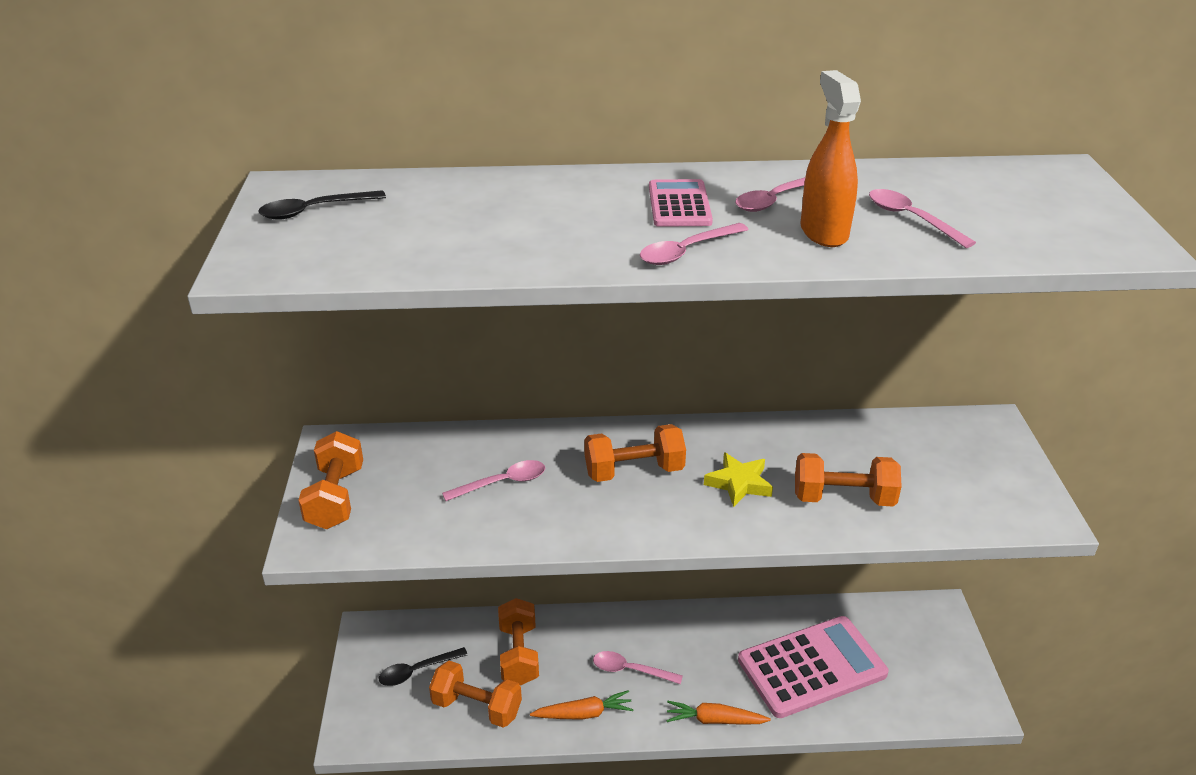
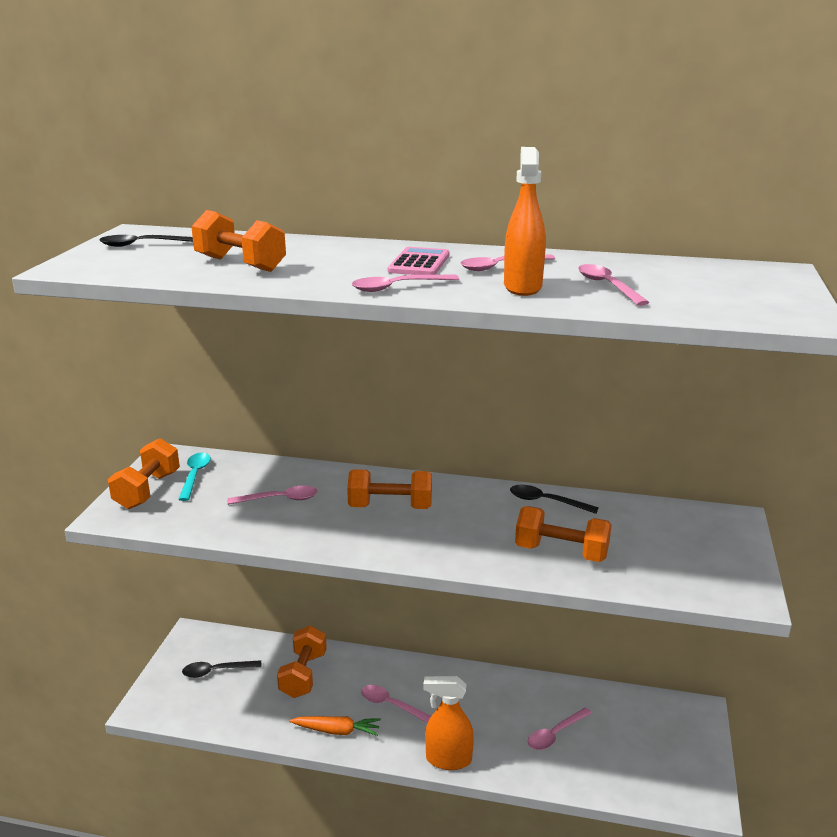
camera: 15 degrees right, 10 degrees down
(383, 466) = (195, 475): none -> turquoise spoon
(477, 707) = (251, 707): orange dumbbell -> orange dumbbell (240, 264)
(714, 720) = (448, 759): orange carrot -> orange spray bottle
(739, 483) = (474, 528): yellow star -> none
(797, 434) = (546, 501): none -> black spoon
(811, 667) = (555, 734): pink calculator -> pink spoon

